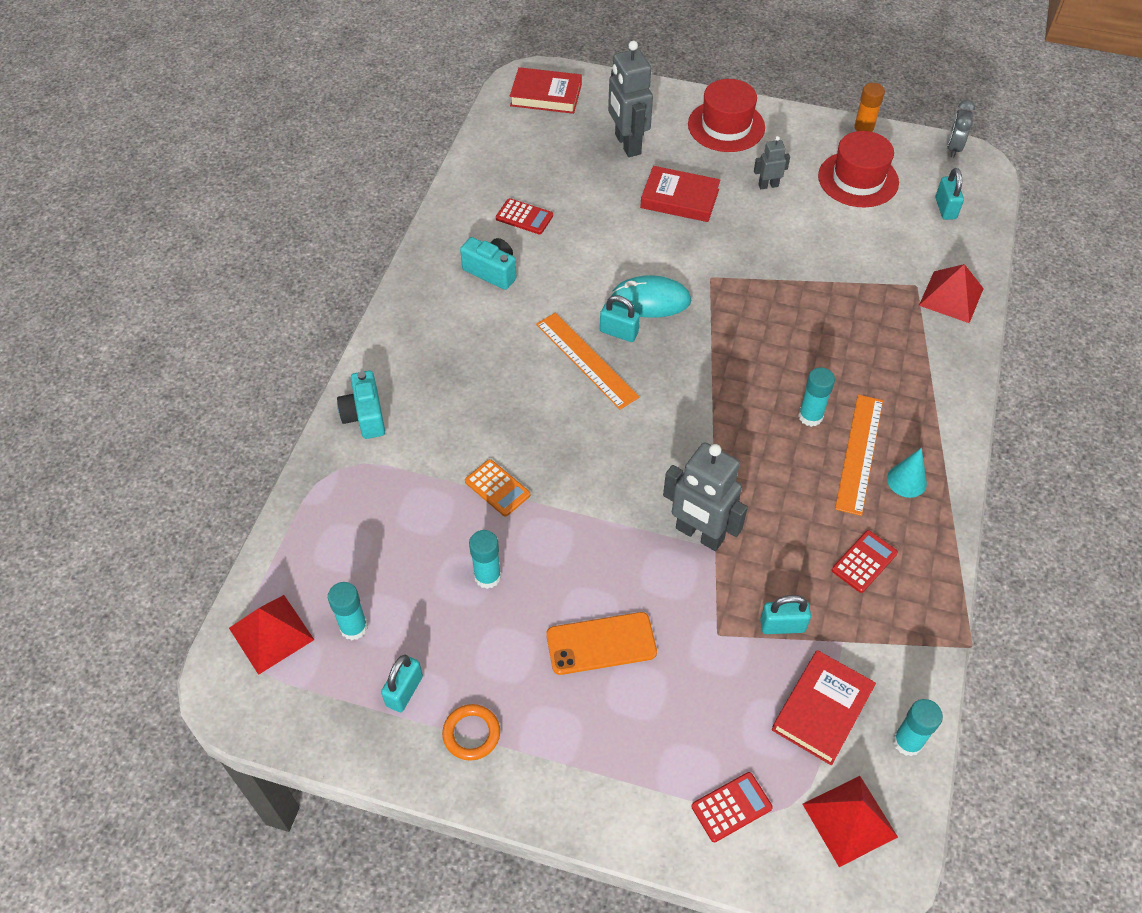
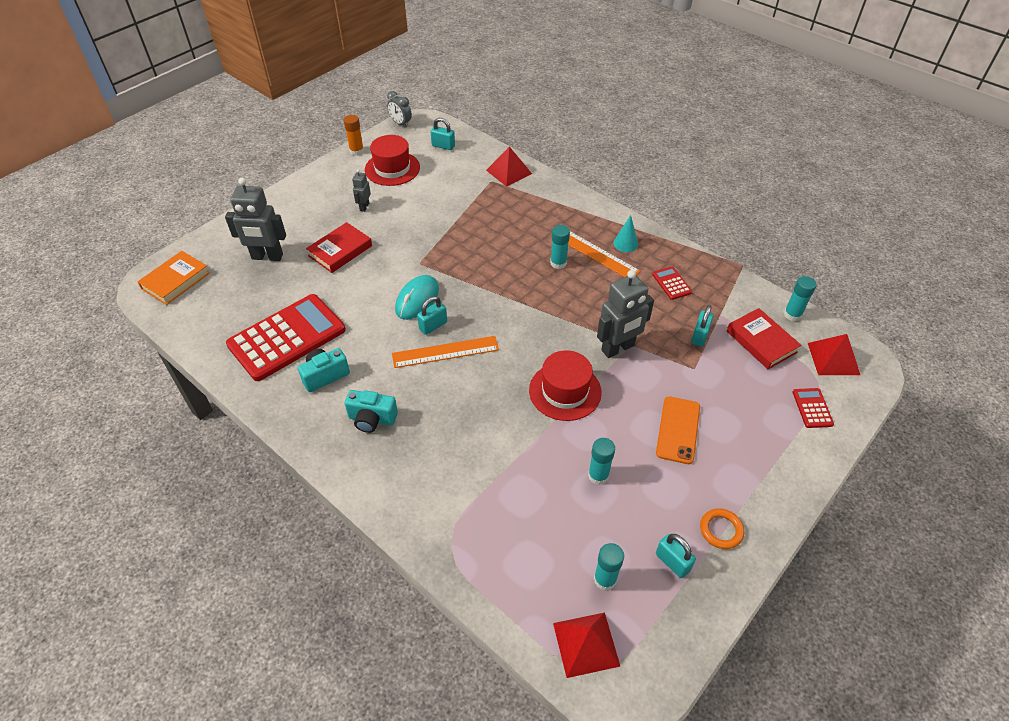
camera: 65 degrees left, 5 degrees down
(365, 416) = (410, 507): turquoise camera -> turquoise camera (372, 419)
(497, 488) = (526, 443): orange calculator -> none
(524, 217) = (287, 337): red calculator -> red calculator, size x2.43
(546, 95) = (176, 281): red book -> orange book
(726, 126) = (296, 204): red hat -> red hat (565, 391)

